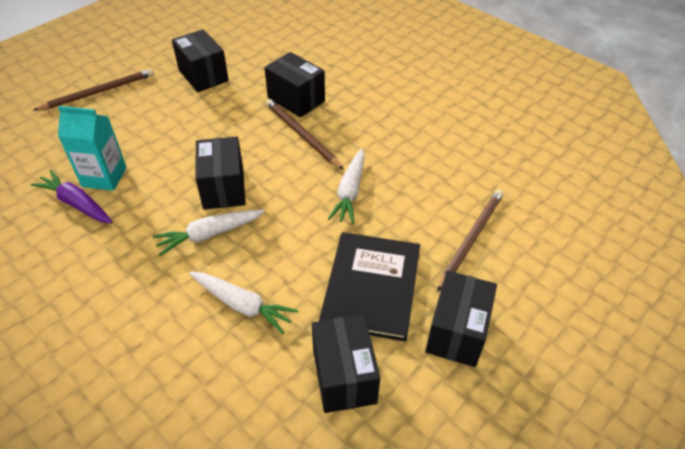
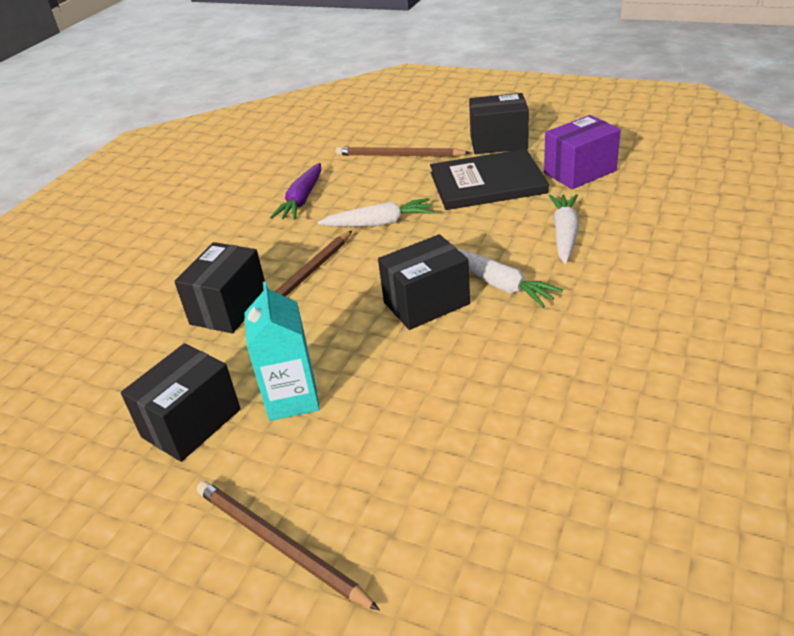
camera: 105 degrees left, 10 degrees down
(77, 204) = (540, 415): purple carrot -> purple carrot (302, 200)
(104, 177) = (475, 416): turquoise carton -> turquoise carton (292, 398)
(344, 376) = (580, 172): black box -> purple box

